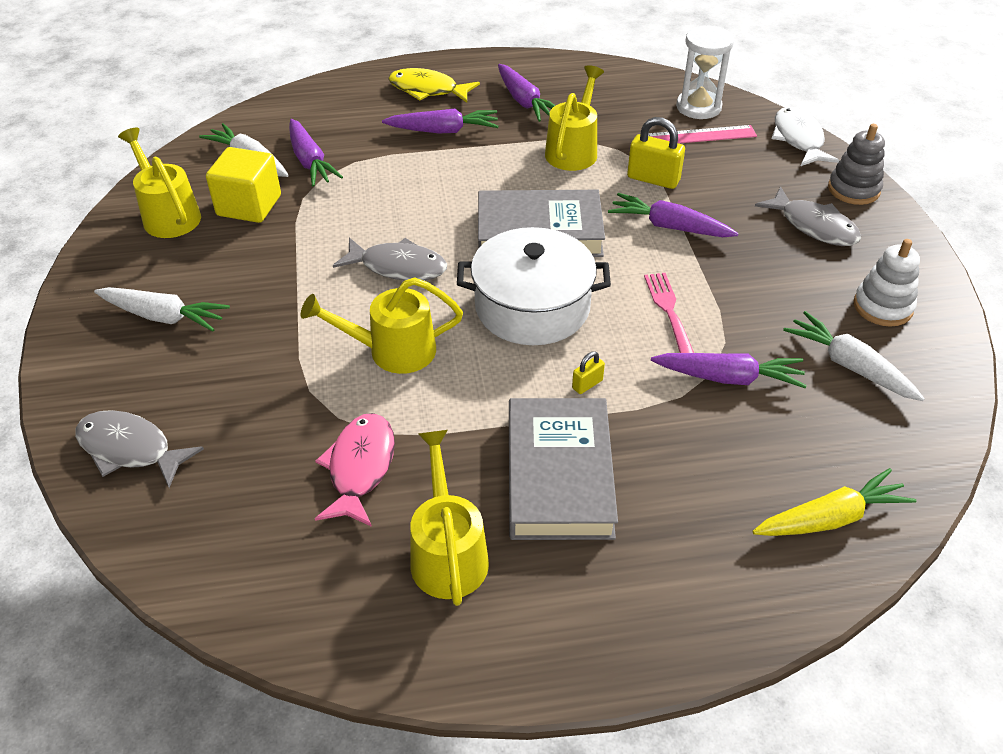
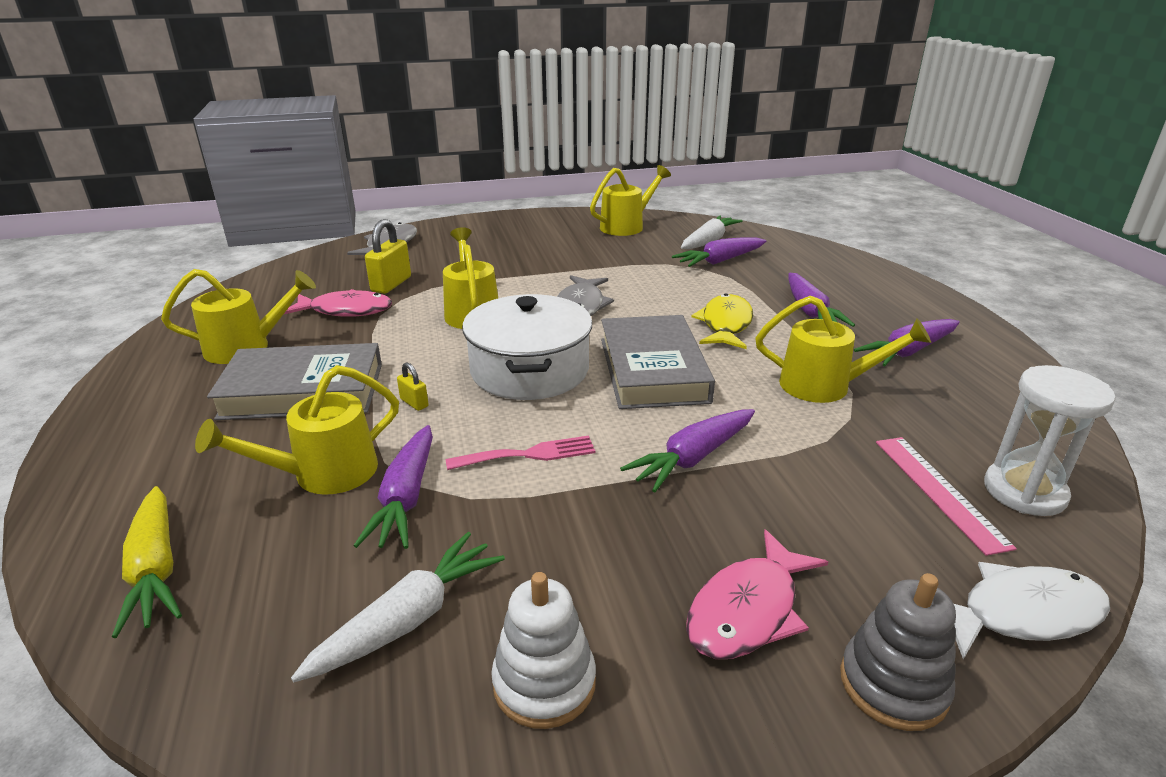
camera: 85 degrees right, 15 degrees down
(163, 316) = (513, 238): white carrot -> none
(249, 205) = (647, 247): yellow cube -> none
(427, 90) = (882, 298): yellow fish -> yellow fish (725, 324)
(653, 179) = (795, 445): yellow padlock -> yellow padlock (391, 284)
(669, 227) = (693, 458): purple carrot -> purple carrot turned 150 degrees counterclockwise
(702, 434) = (323, 474): none -> yellow watering can
(814, 226) = (748, 610): grey fish -> pink fish

